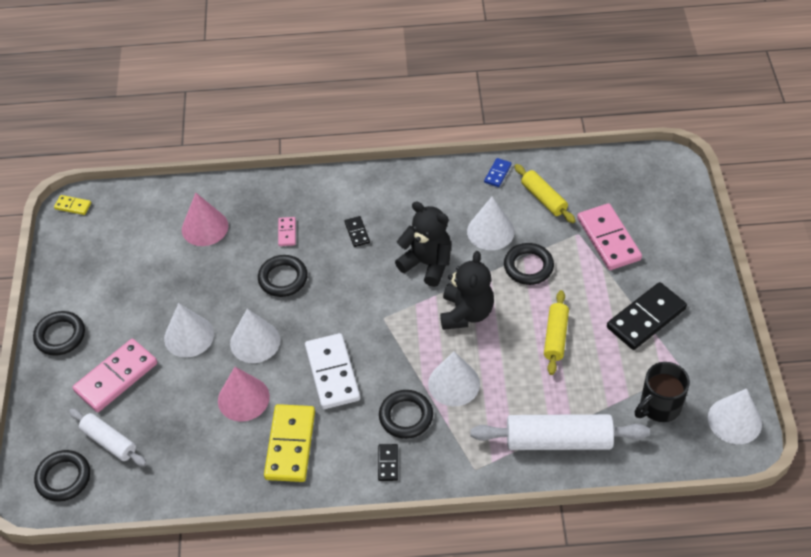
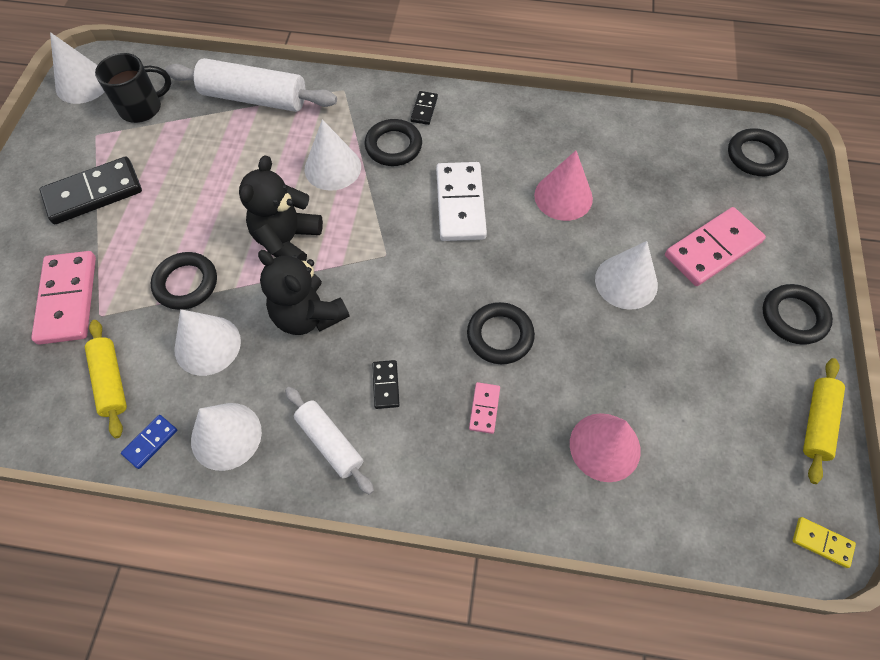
camera: 170 degrees left, 10 degrees up
(109, 442) = (711, 181): white rolling pin -> white rolling pin (330, 442)
(255, 341) = (545, 258): white cone -> white cone (226, 436)
(290, 445) = (517, 142): yellow domino -> none
(555, 337) = (202, 193): yellow rolling pin -> yellow rolling pin (817, 422)

